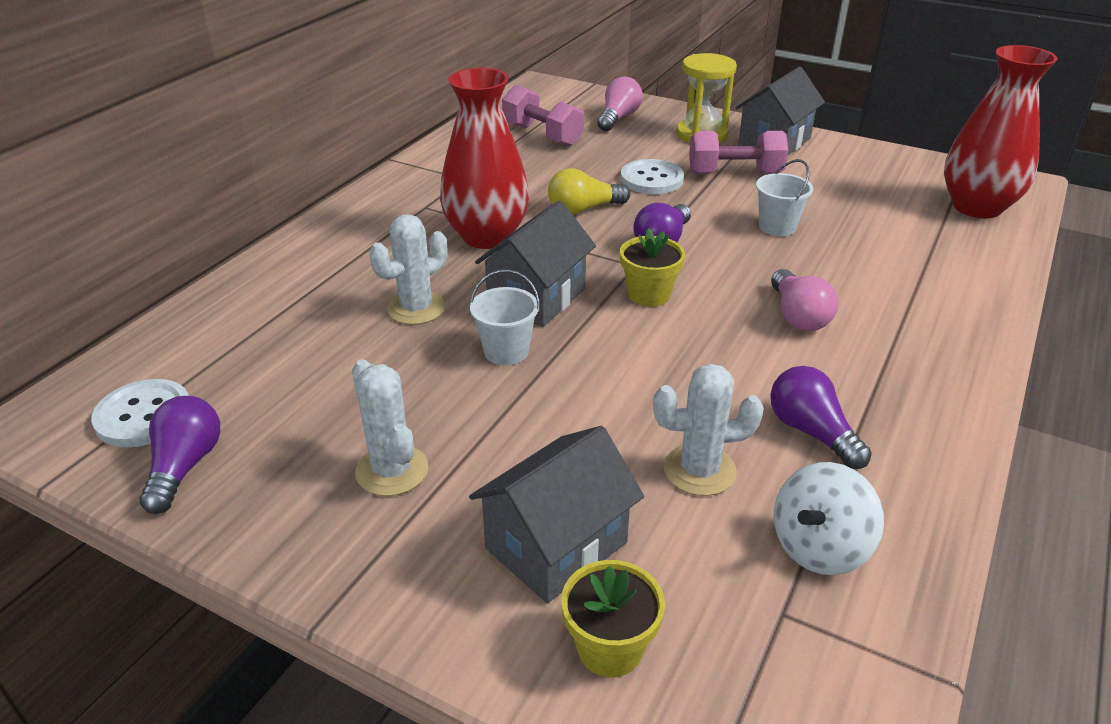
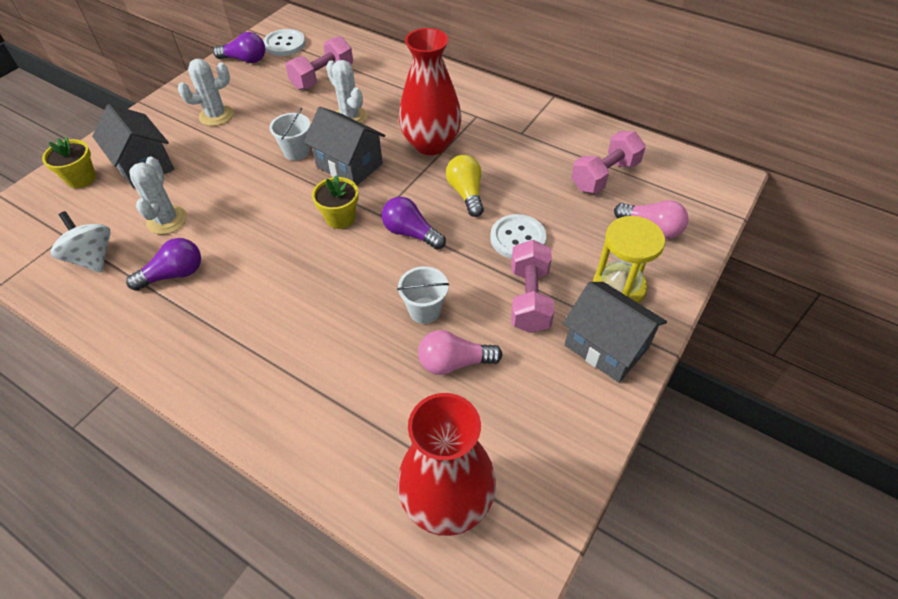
camera: 95 degrees right, 15 degrees up
(288, 350) = (322, 77): none -> pink dumbbell
(798, 316) = (292, 295): pink light bulb -> pink light bulb (454, 362)

